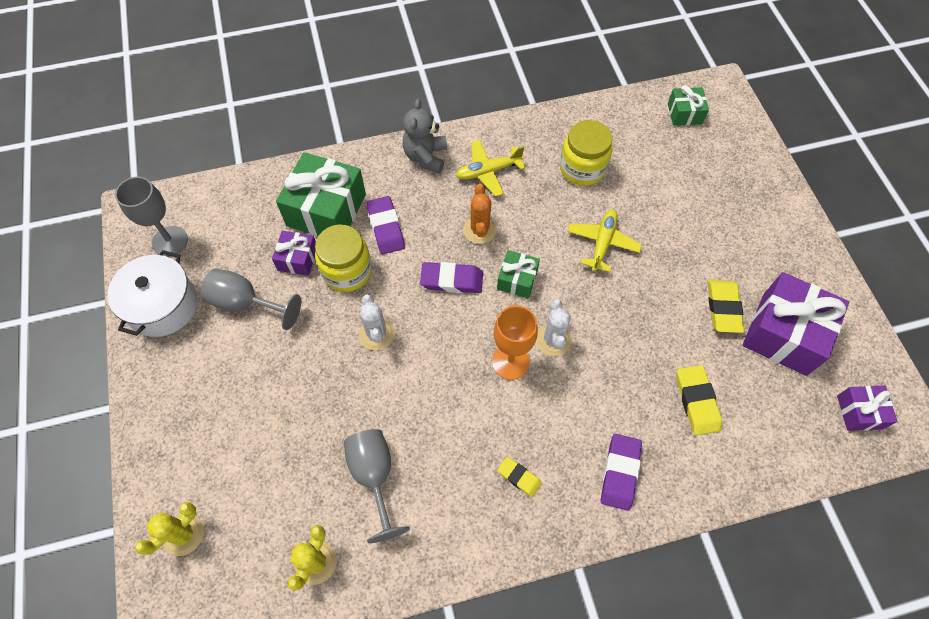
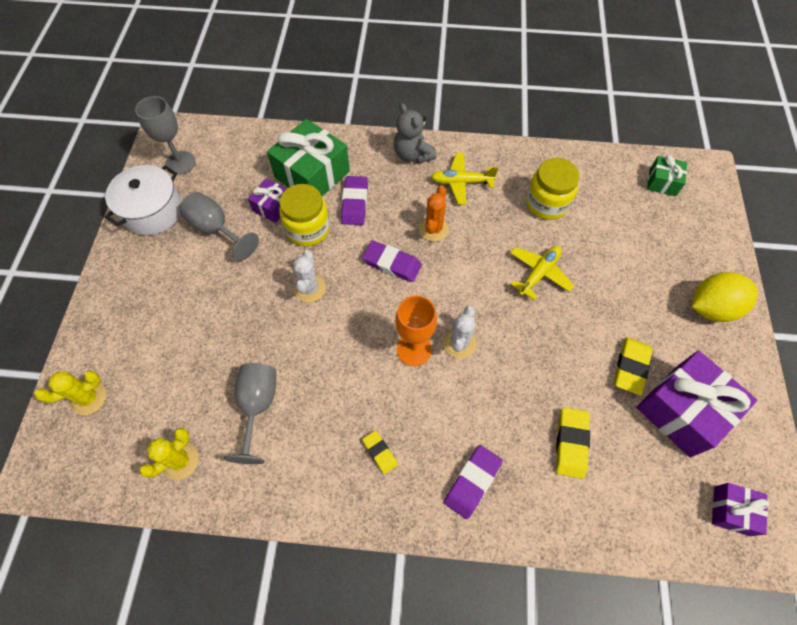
camera: 20 degrees right, 0 degrees up
(425, 157) = (412, 155): grey teddy bear -> grey teddy bear turned 60 degrees counterclockwise
(517, 280) = (449, 281): green gift -> none
(774, 226) = (711, 308): none -> yellow lemon

